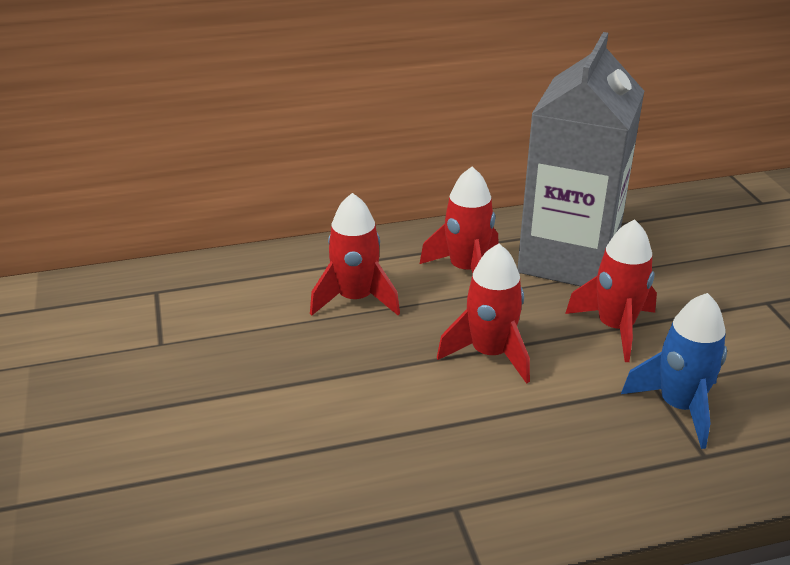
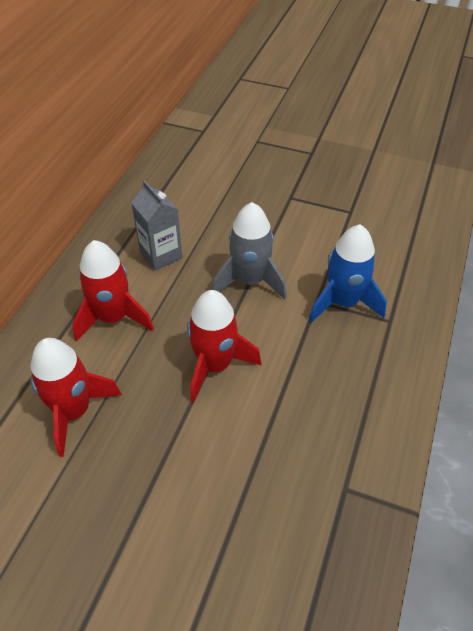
camera: 55 degrees left, 15 degrees up
(568, 259) = (161, 255): grey carton -> grey carton, size x0.44
(615, 328) = (250, 281): red rocket -> grey rocket

